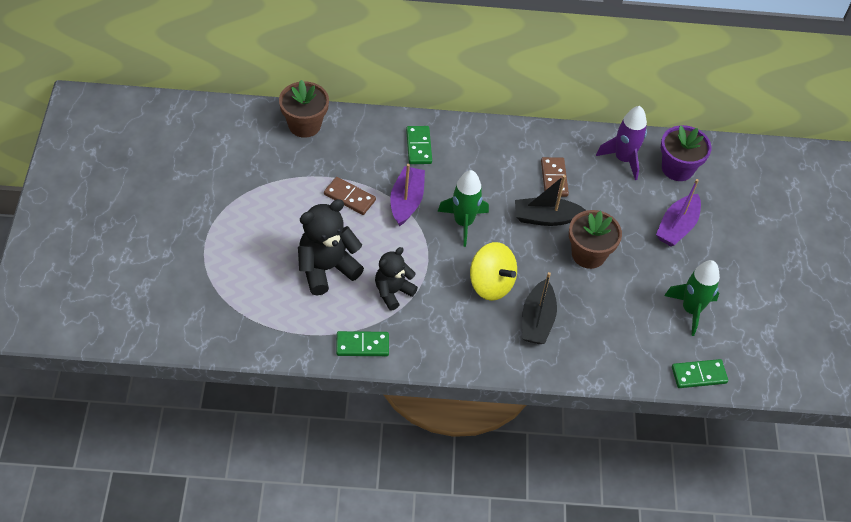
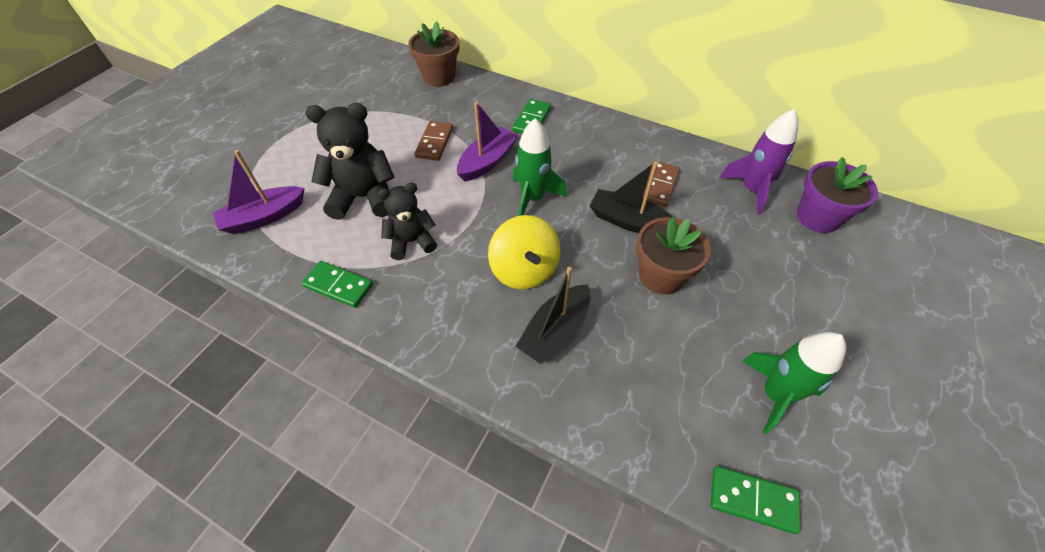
camera: 30 degrees right, 0 degrees up
(349, 197) = (434, 143): brown domino -> brown domino turned 45 degrees clockwise
(677, 227) = (793, 281): purple boat -> purple boat (264, 217)

